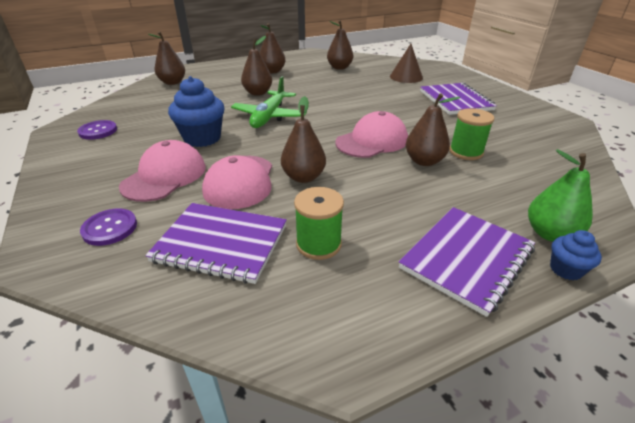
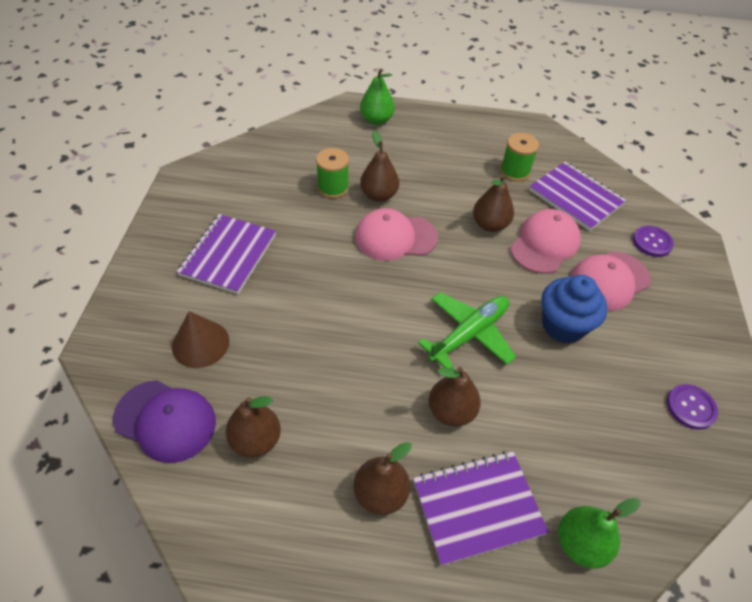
camera: 150 degrees left, 15 degrees up
(172, 82) = (580, 544): brown pear -> green pear
(381, 62) = (165, 420): none -> purple cap
(466, 259) = (440, 130): purple notebook -> purple notebook (477, 507)
(565, 269) = (397, 107): blue cupcake -> none

